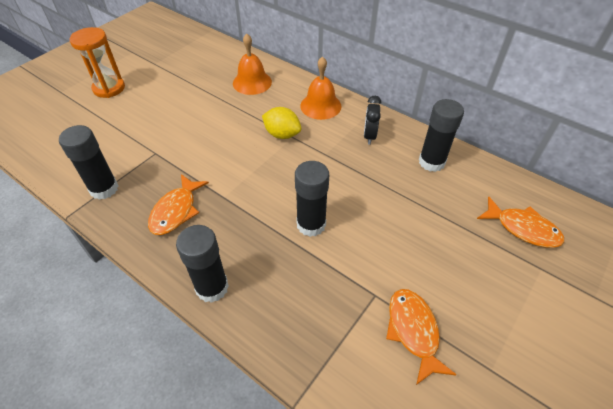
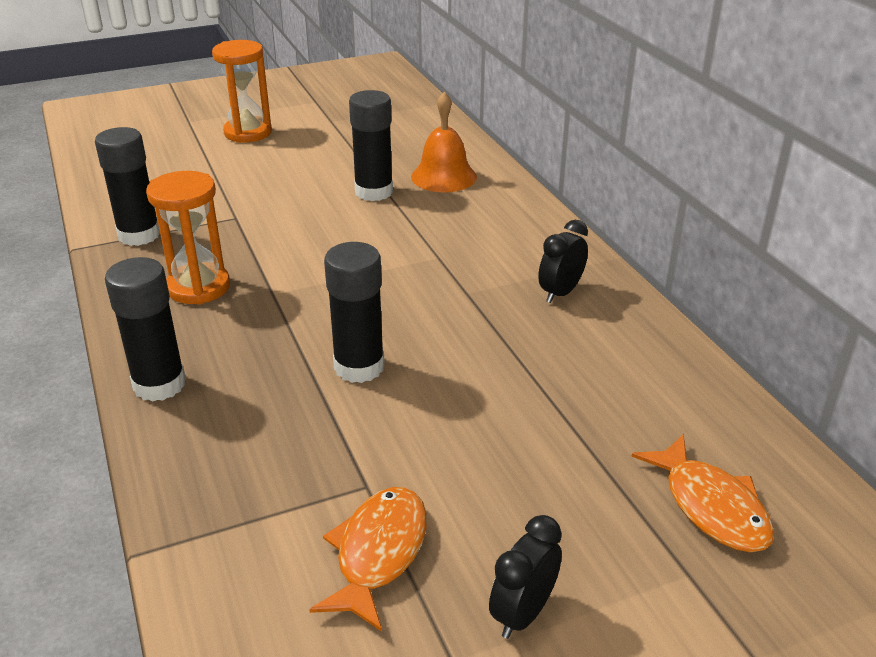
camera: 30 degrees right, 15 degrees down
(176, 211) = (198, 287): orange fish -> orange hourglass
(282, 134) = (425, 249): yellow lemon -> none
(320, 106) = (519, 233): orange bell -> none
(431, 162) = (633, 359): black glue stick -> black glue stick (374, 192)
(498, 327) = (523, 613): none -> black clock

